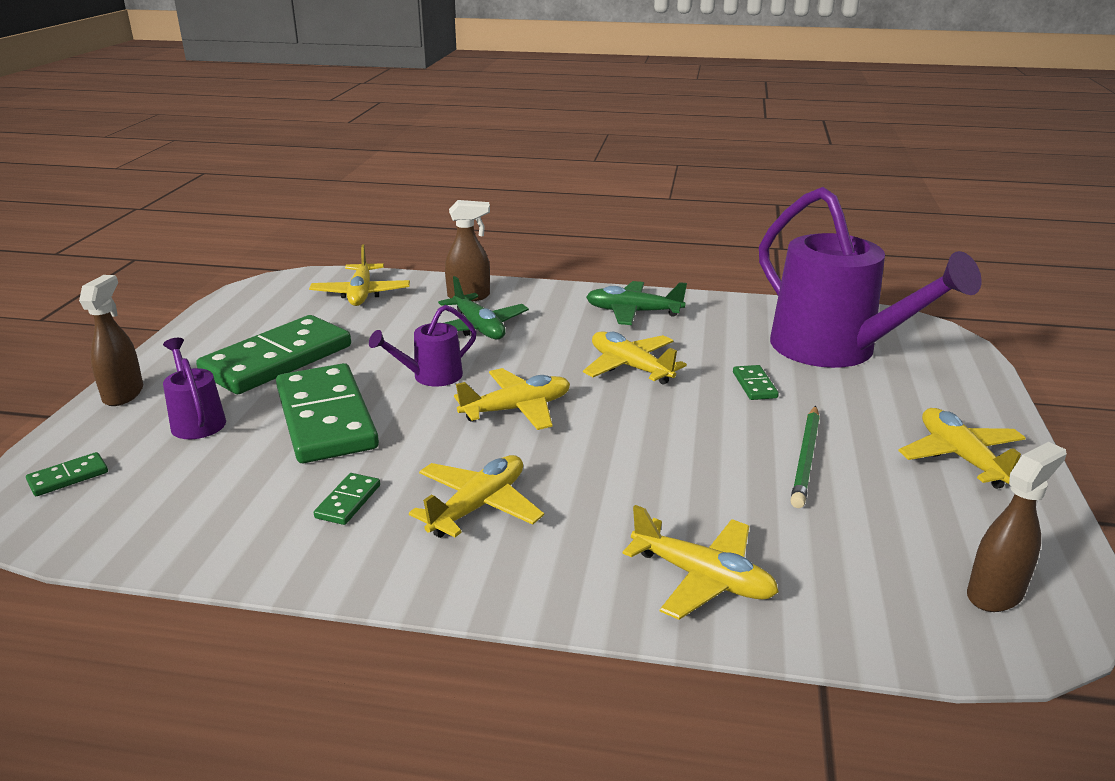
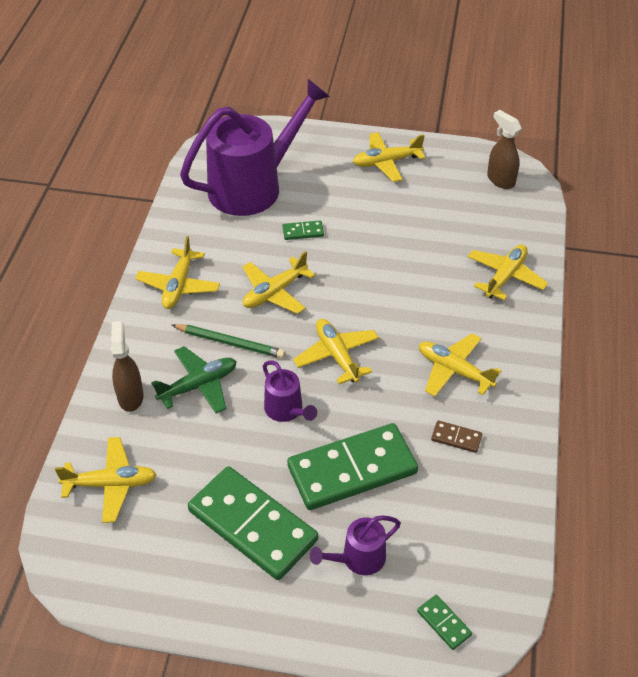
camera: 90 degrees left, 20 degrees up
(124, 394) = (314, 632): brown spray bottle -> none
(348, 501) = (456, 438): green domino -> brown domino
(633, 312) = (178, 285): green plane -> yellow plane
(806, 458) = (391, 222): green pencil -> green pencil (230, 343)

